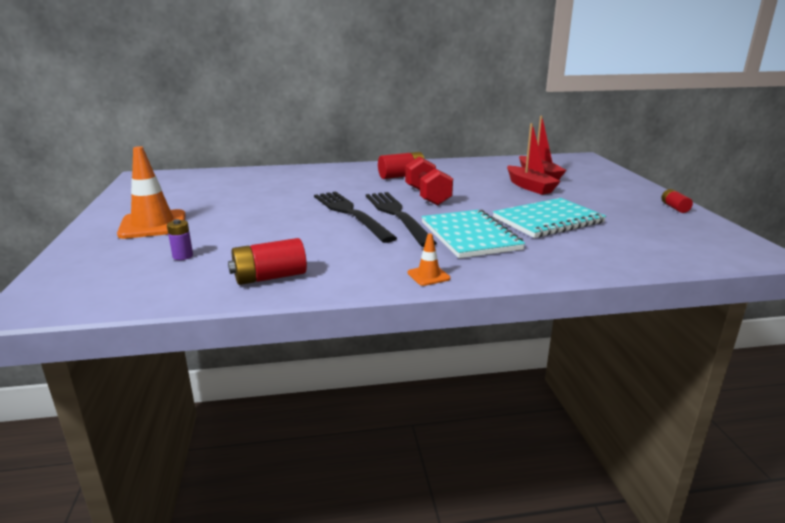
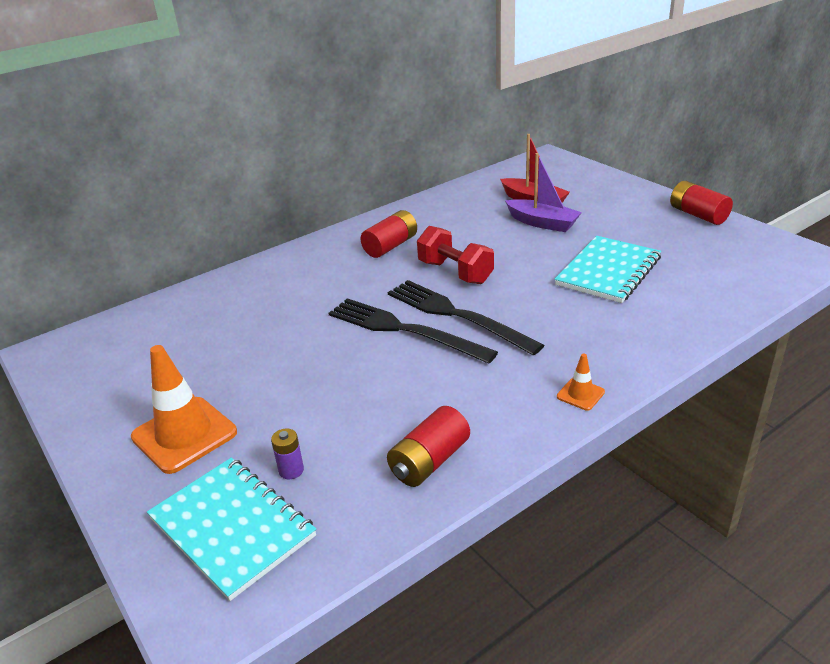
camera: 25 degrees left, 10 degrees up
(469, 236) = (560, 321): turquoise notebook -> turquoise notebook (232, 527)
(530, 187) = (542, 223): red boat -> purple boat
(674, 208) = (698, 215): red battery -> red battery, size x1.73

